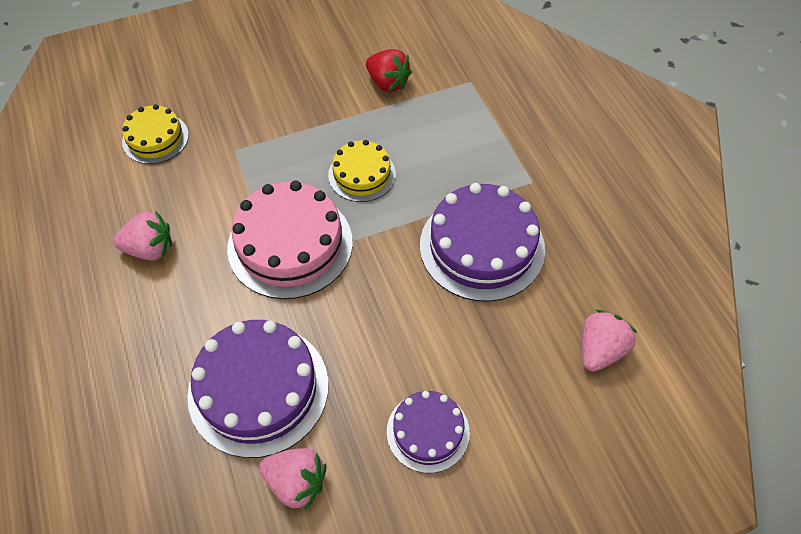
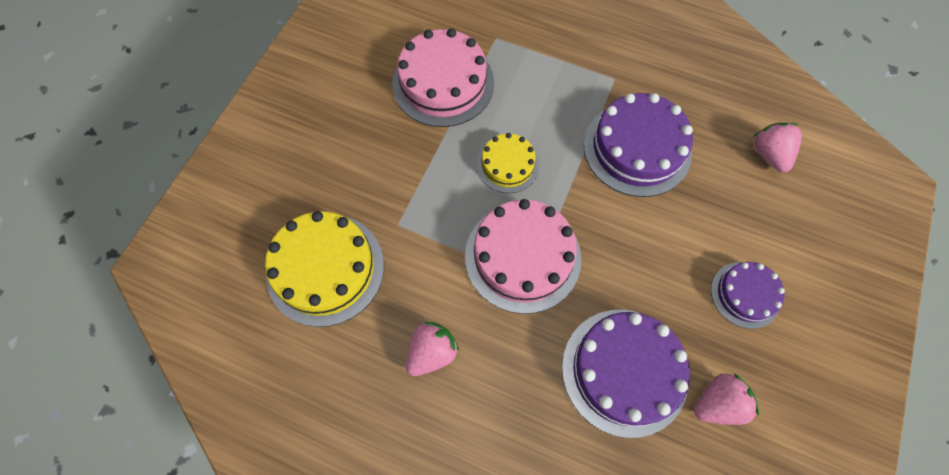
camera: 45 degrees left, 10 degrees up
(155, 138) = (325, 269): yellow cake -> yellow cake, size x1.74
(387, 83) = (443, 83): red strawberry -> pink cake

